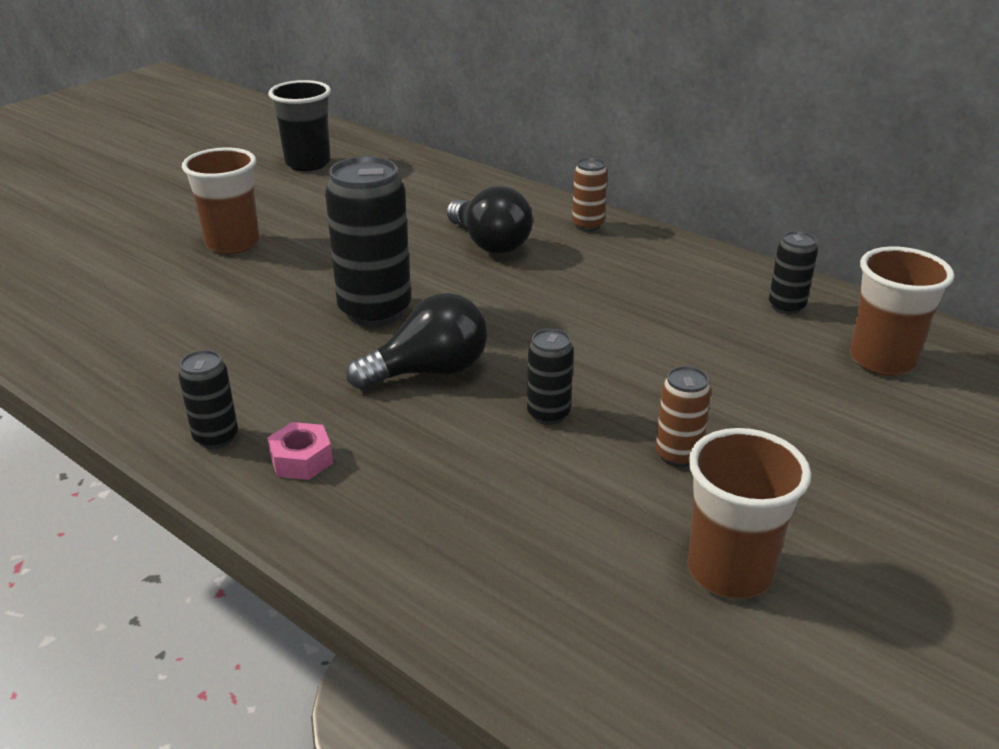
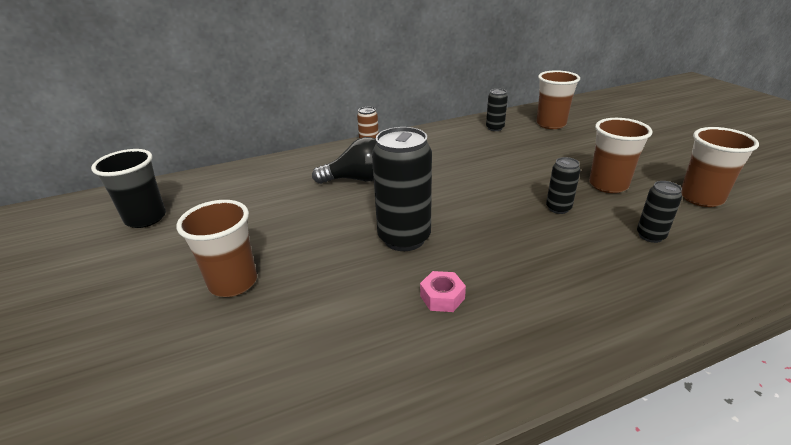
camera: 60 degrees left, 0 degrees up
(216, 437) = (530, 348): black can -> black can (650, 236)
(301, 460) = (574, 309): pink nut -> pink nut (442, 297)
(429, 371) = (493, 235): black light bulb -> none
(677, 455) = (608, 185): brown can -> brown cup

